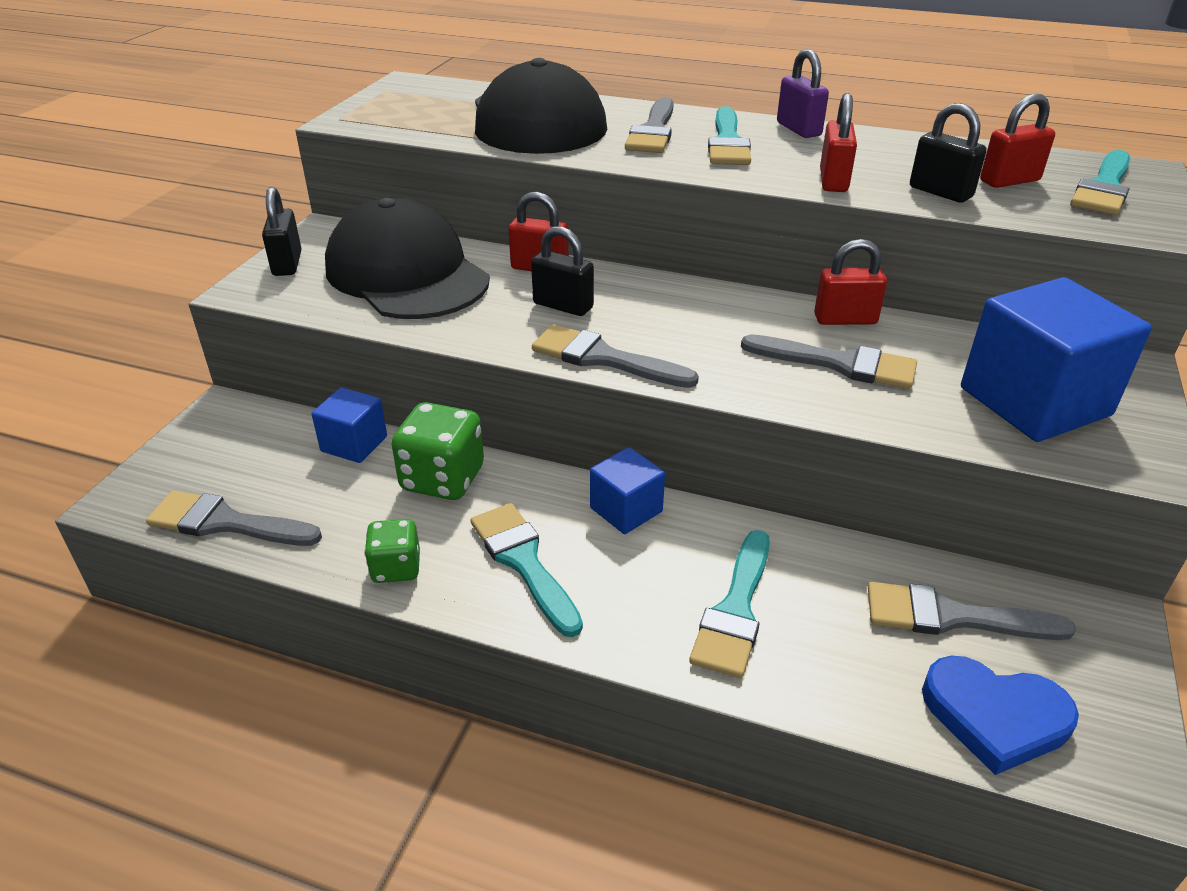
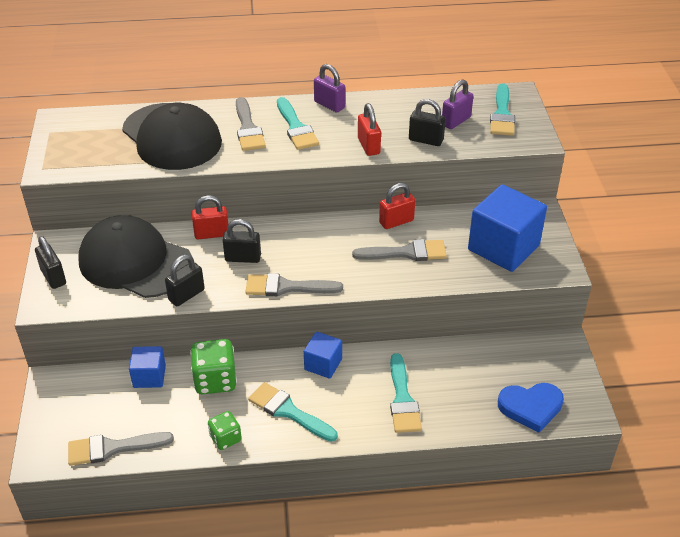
camera: 25 degrees left, 5 degrees up
(444, 329) = (186, 295): none -> black padlock
(951, 617) = (498, 367): grey brush -> none
(1009, 181) = (456, 121): red padlock -> purple padlock

